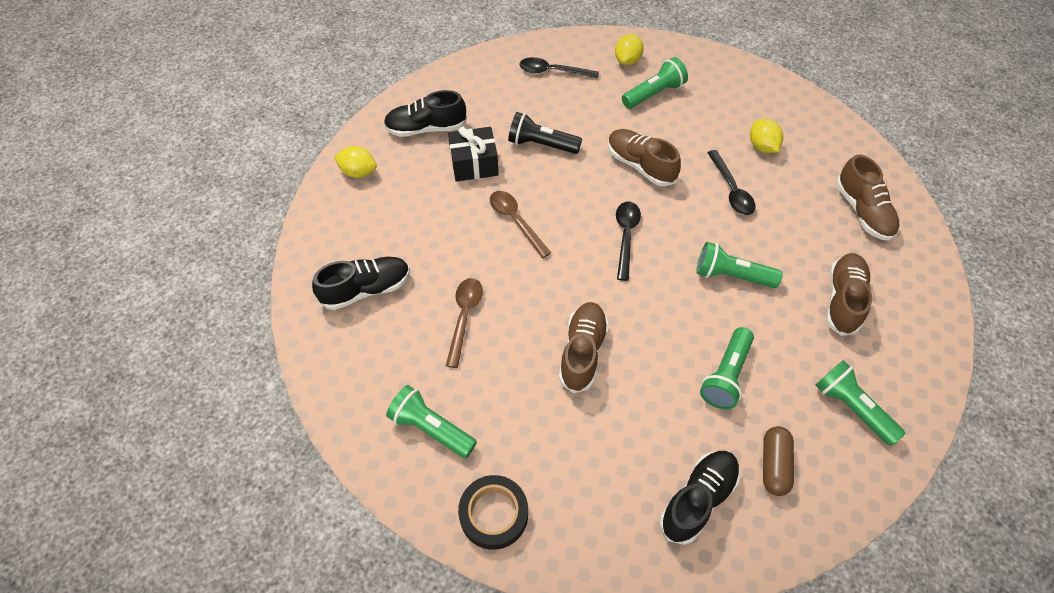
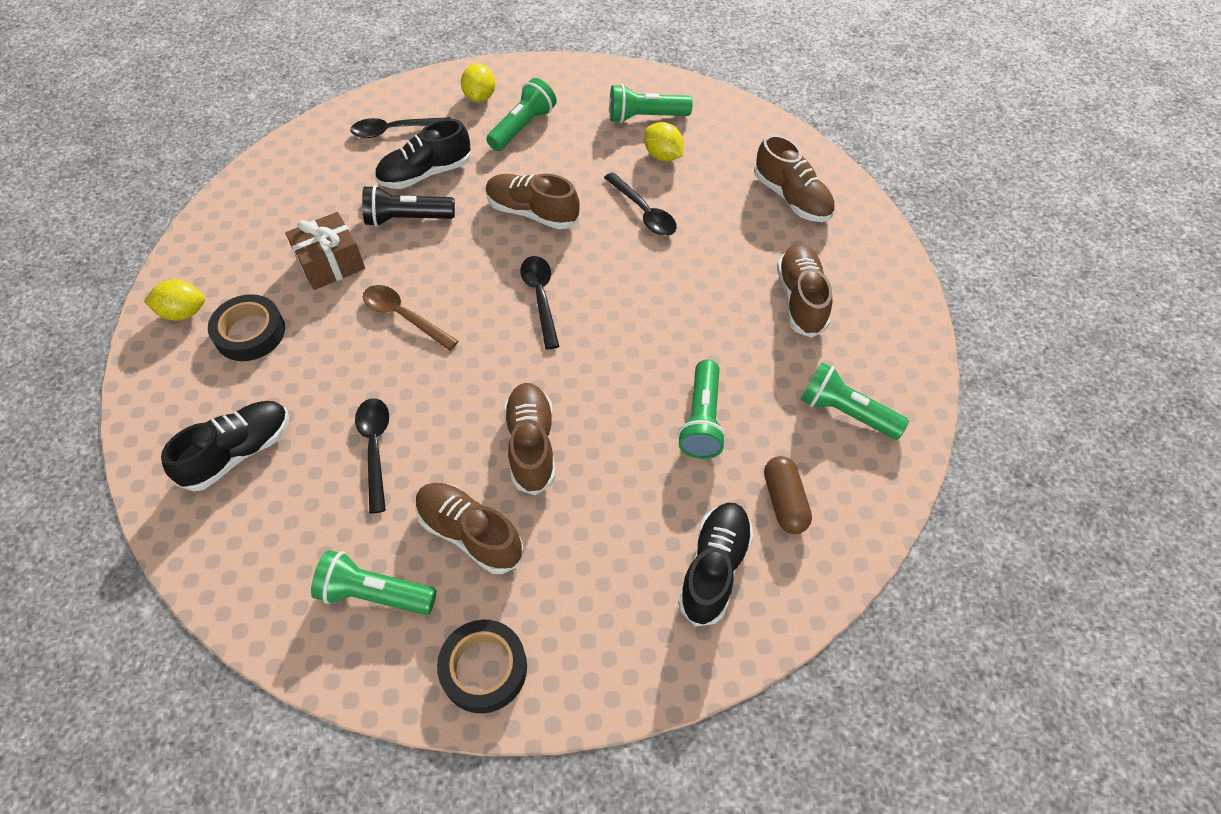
camera: 20 degrees left, 0 degrees up
(400, 201) = (250, 332): none -> black tape
(426, 128) = (256, 236): black shoe -> black shoe (425, 173)
(464, 317) = (375, 448): brown spoon -> black spoon
(474, 164) = (331, 263): black gift -> brown gift
(515, 406) = (470, 533): none -> brown shoe
(731, 275) = (673, 307): green flashlight -> green flashlight (645, 117)

